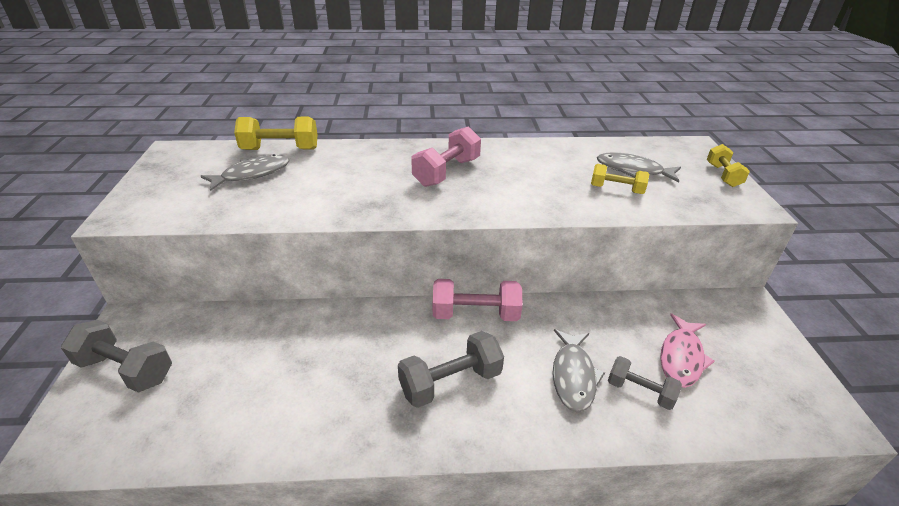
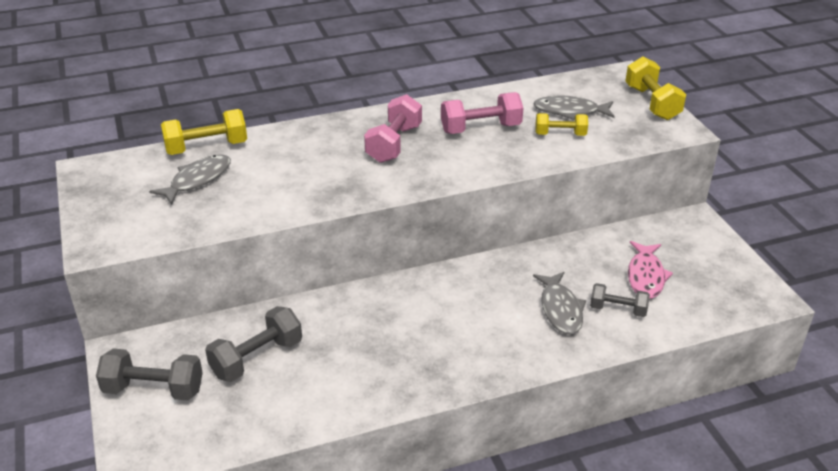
camera: 15 degrees left, 0 degrees up
(450, 382) = (458, 336): grey dumbbell -> grey dumbbell (257, 358)
(475, 314) = (457, 276): pink dumbbell -> pink dumbbell (480, 128)
(723, 175) = (652, 103): yellow dumbbell -> yellow dumbbell, size x1.55

